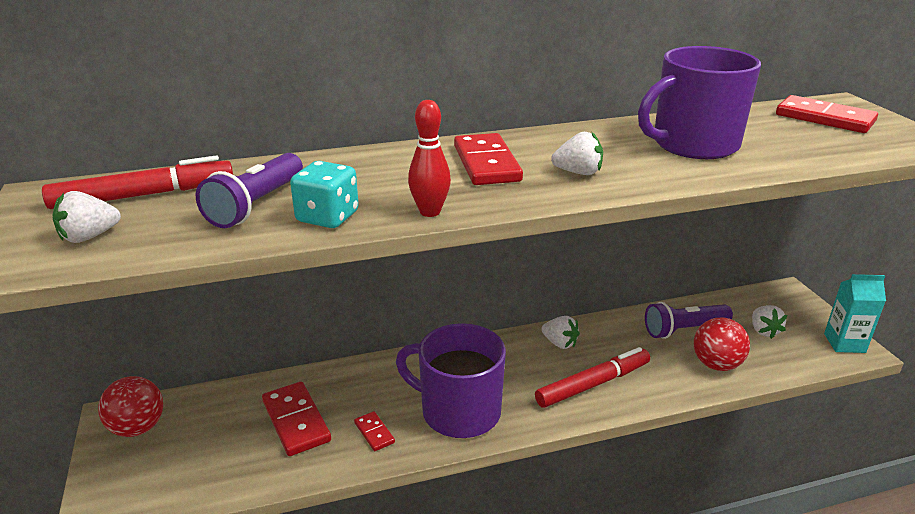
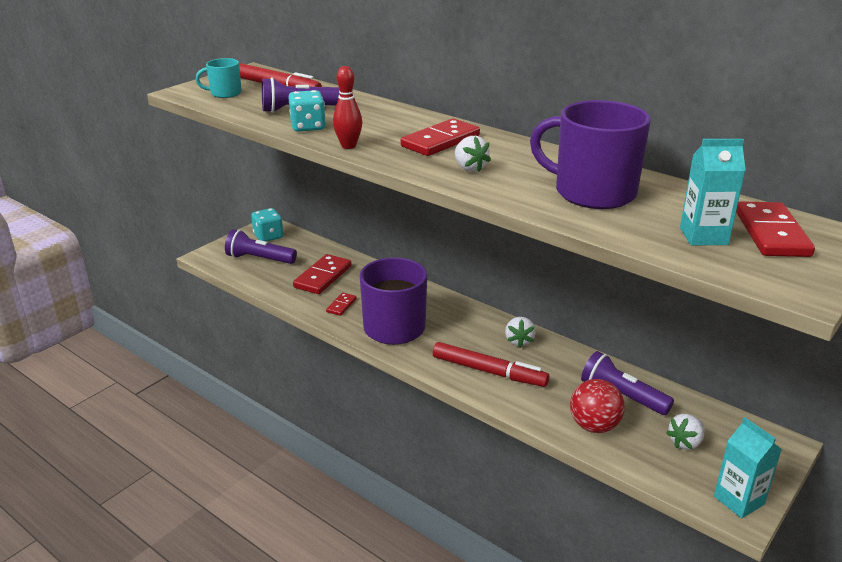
camera: 55 degrees right, 0 degrees up
(89, 237) = (225, 93): white strawberry -> turquoise mug
(138, 428) = (268, 236): red ball -> turquoise dice
(181, 460) = (259, 259): none -> purple flashlight
(816, 138) = (703, 236): none -> turquoise carton

